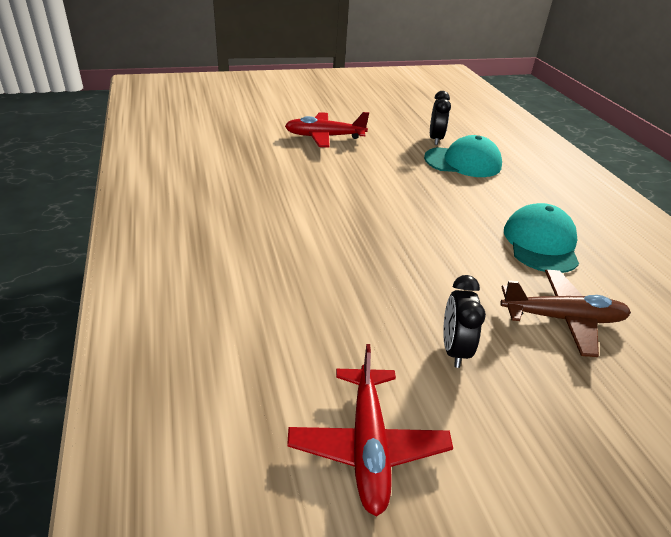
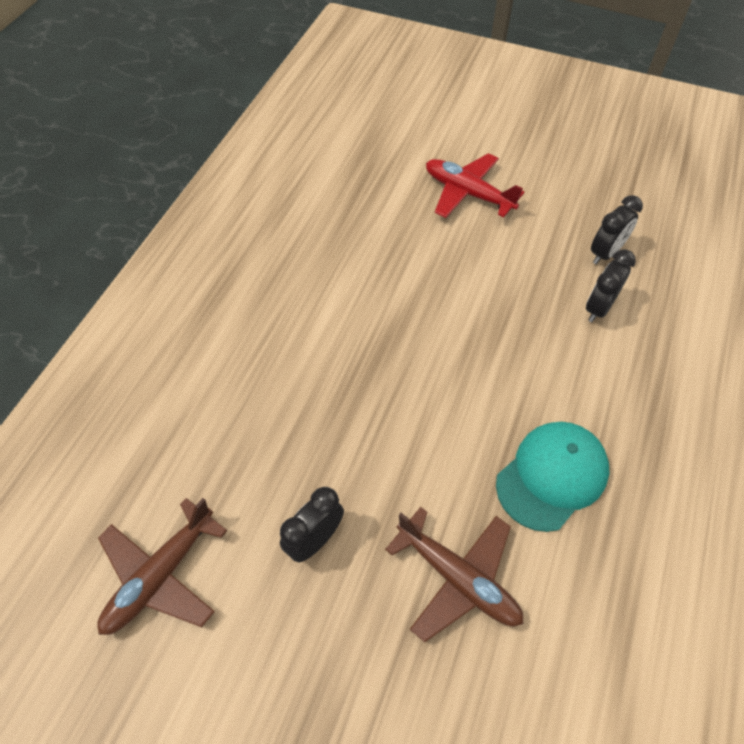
camera: 40 degrees right, 20 degrees up
(368, 445) = (160, 575): red plane -> brown plane
(463, 162) = (598, 308): turquoise cap -> black clock

